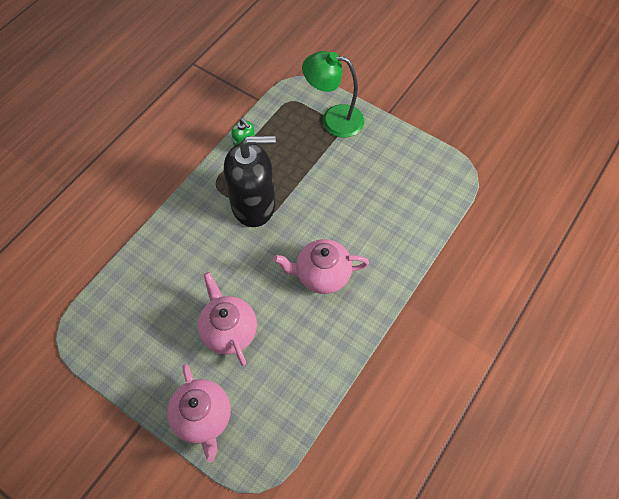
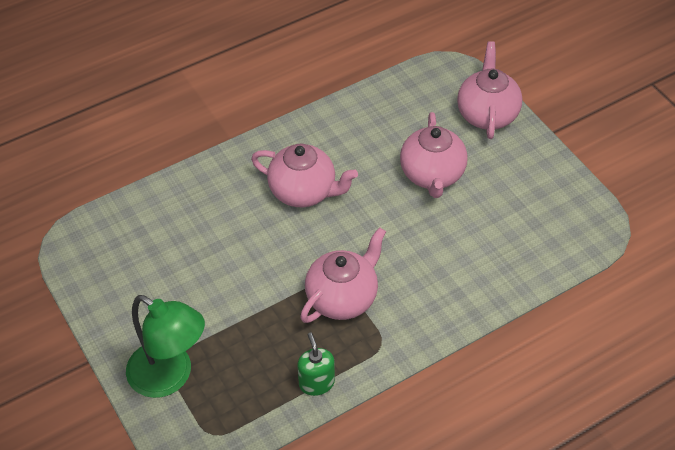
camera: 155 degrees left, 10 degrees down
(254, 205) = (343, 298): black soap dispenser -> pink teapot

